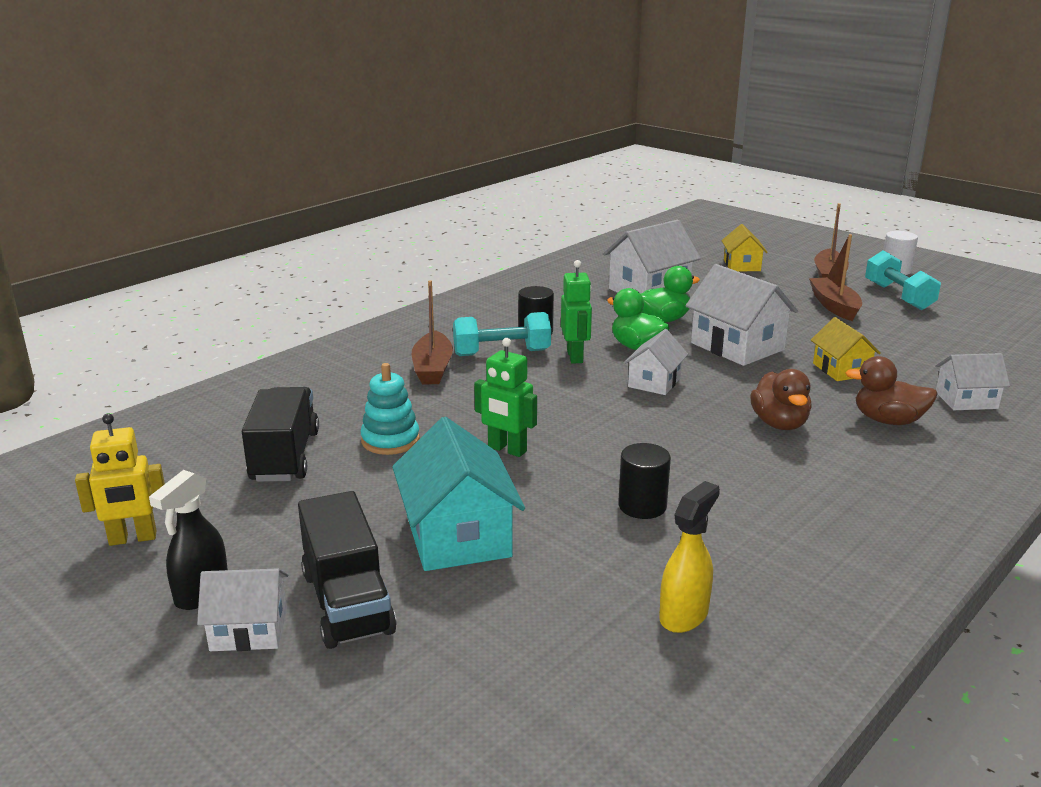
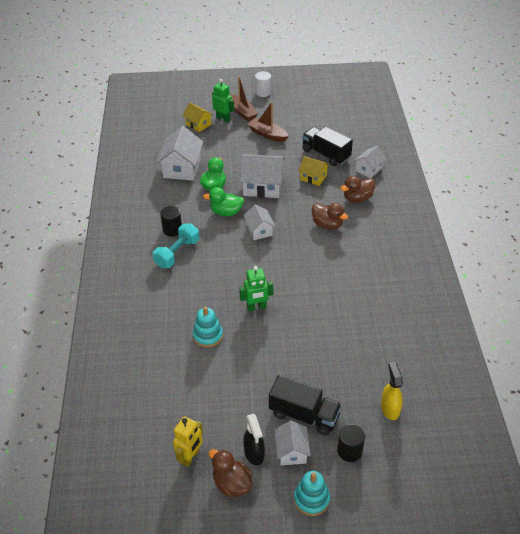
camera: 45 degrees left, 20 degrees up
(112, 603) = (232, 483): none -> brown duck
(156, 711) = (311, 499): none -> turquoise stacking toy
(249, 630) = (292, 451): white house -> white house turned 45 degrees counterclockwise
(285, 456) = (180, 375): black truck -> black truck (326, 154)
(432, 368) = (162, 283): brown boat -> none
(458, 536) = (297, 360): turquoise house -> none
(575, 357) = (210, 235): green robot -> green robot (223, 119)
(642, 506) = (334, 300): black cylinder -> black cylinder (349, 451)
(684, 615) = (399, 336): yellow spray bottle -> yellow spray bottle (390, 408)
(898, 296) = (283, 112): turquoise dumbbell -> none

